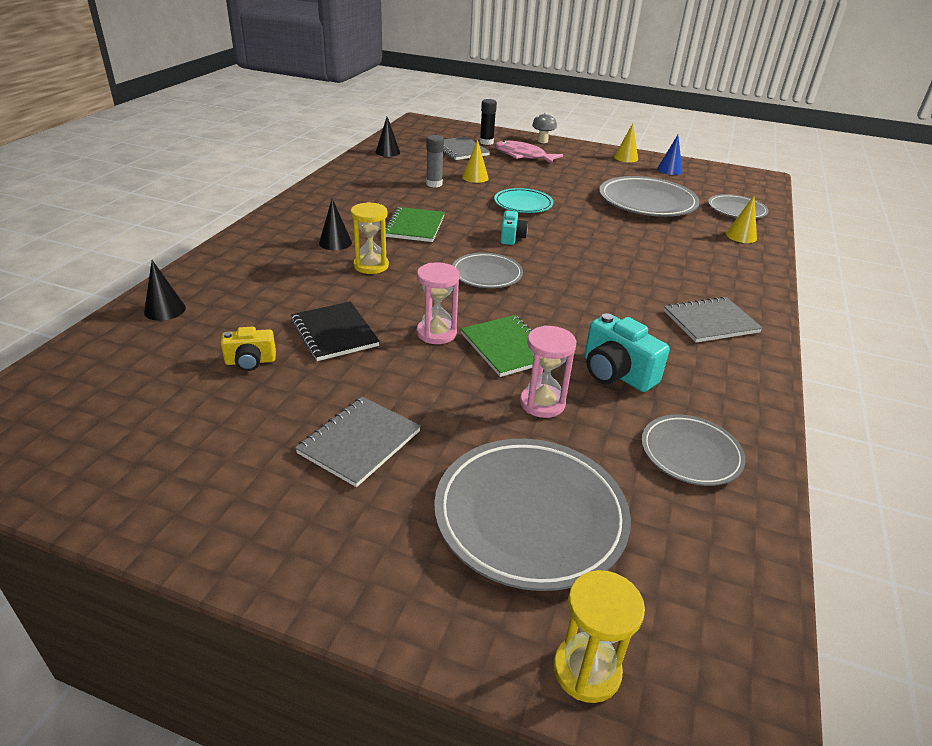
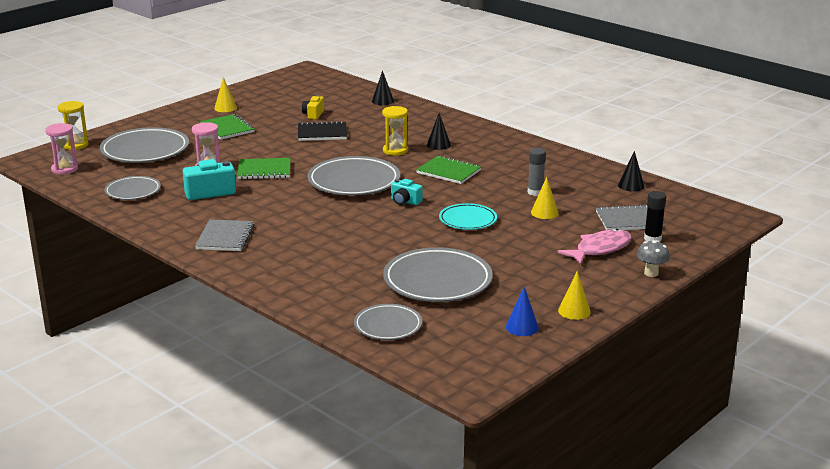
camera: 115 degrees right, 10 degrees down
(359, 442) = (227, 128): grey notebook -> green notebook
(436, 333) = (297, 156): pink hourglass -> pink hourglass (64, 169)
(486, 274) = (354, 181): grey plate -> grey plate, size x1.71
(741, 236) = (332, 303): yellow cone -> yellow cone (225, 108)

